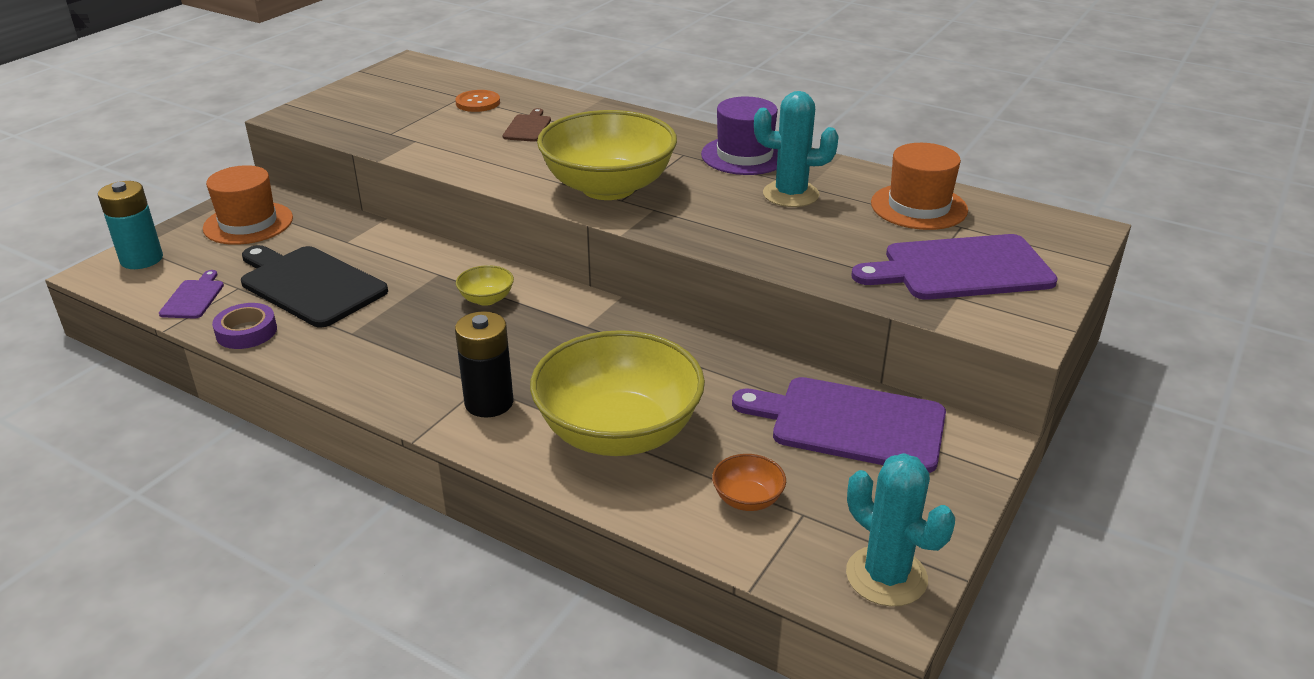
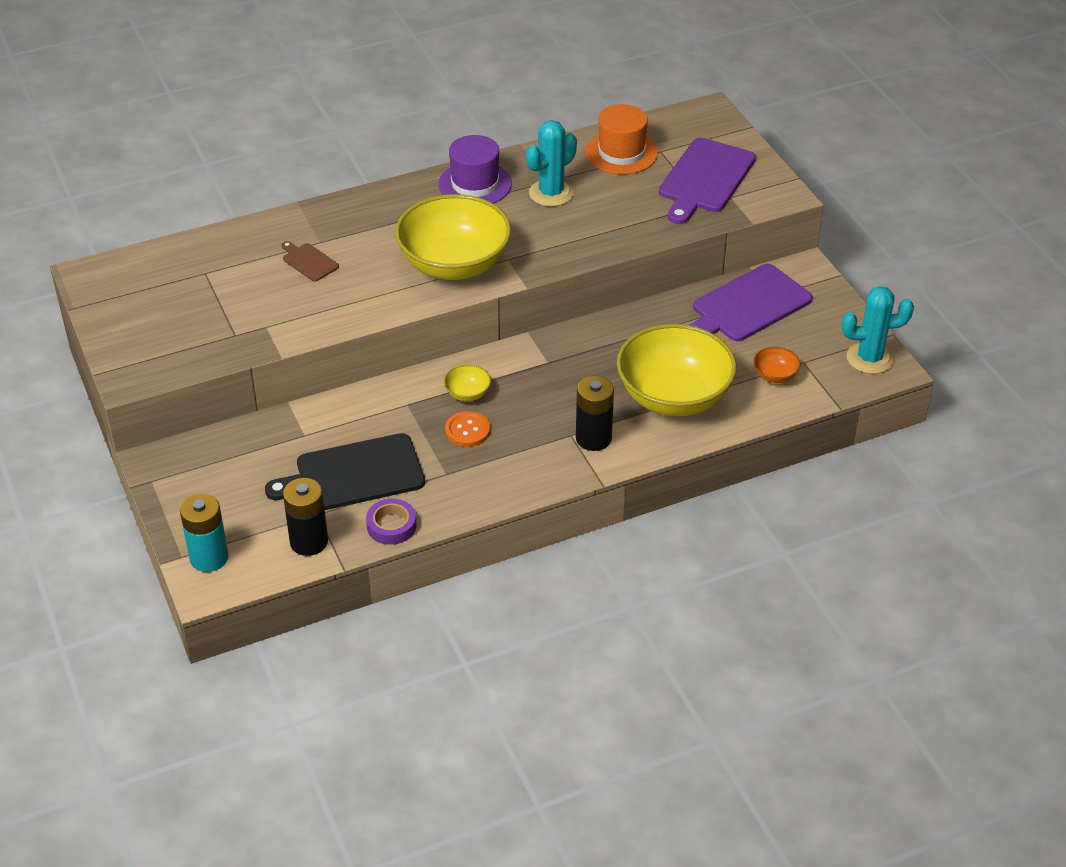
camera: 55 degrees left, 10 degrees up
(193, 298) = (309, 542): purple cutting board -> black battery
(248, 223) = (210, 480): orange hat -> none
(478, 103) = (228, 268): orange button -> orange button (467, 430)

